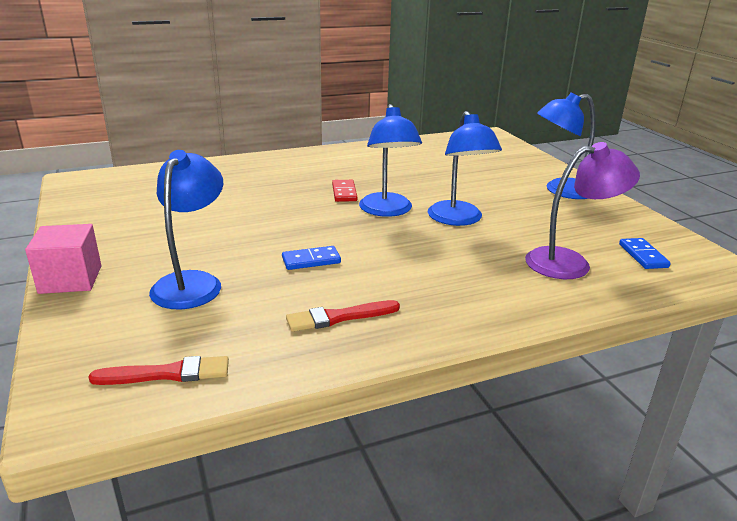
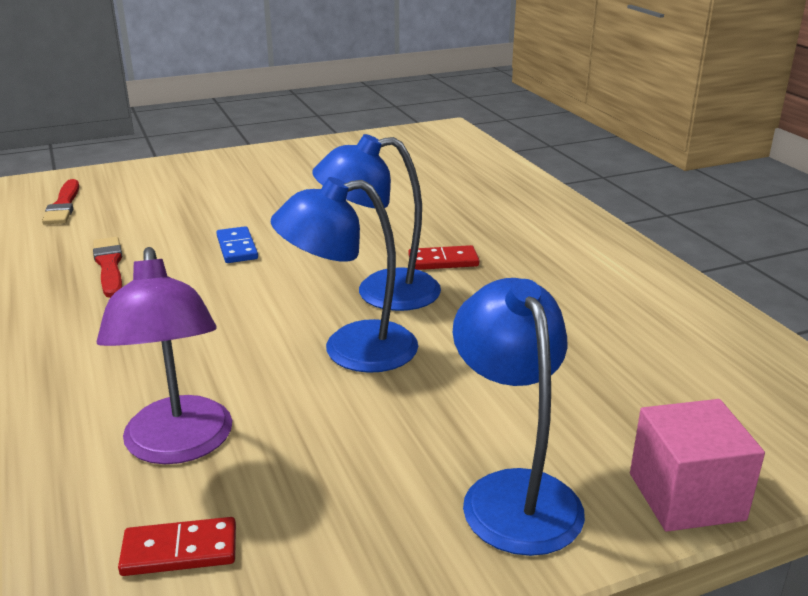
camera: 90 degrees right, 0 degrees up
(70, 279) = (226, 157): pink cube -> pink cube (686, 496)
(192, 282) = (205, 199): blue lamp -> none
(643, 256) = (179, 551): blue domino -> red domino

